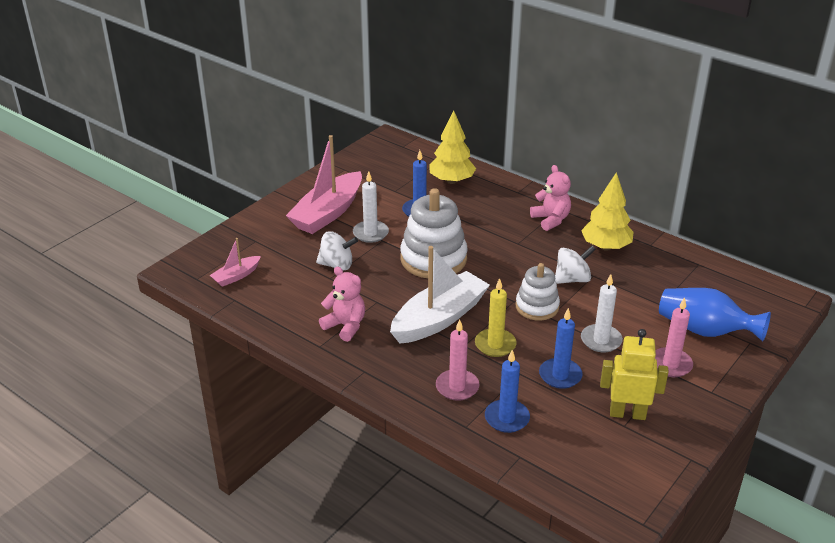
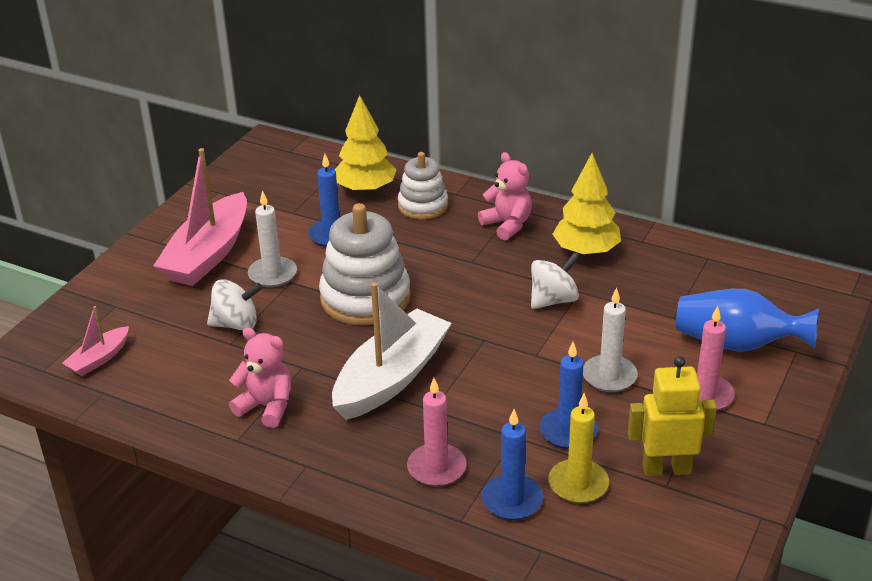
camera: 10 degrees left, 0 degrees up
(495, 345) = (474, 402): yellow candle -> yellow candle (578, 484)
(537, 307) = (516, 343): white stacking toy -> white stacking toy (423, 206)

